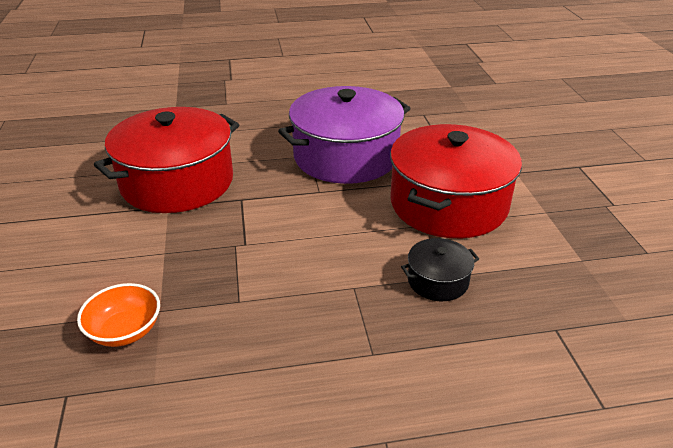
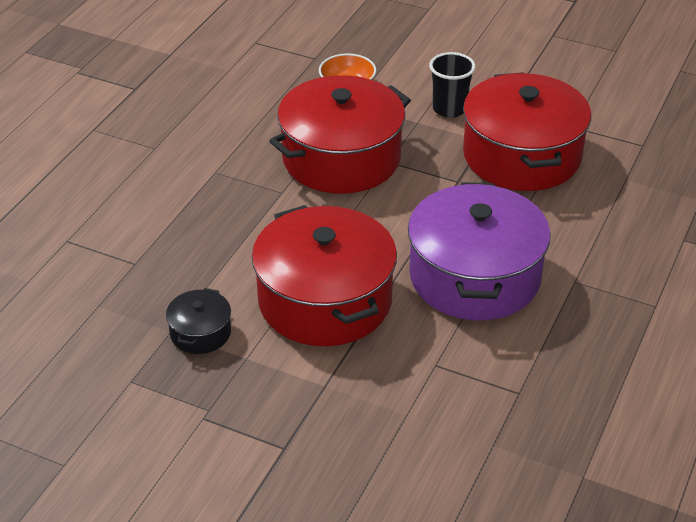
camera: 125 degrees right, 5 degrees up
(126, 242) = (449, 109): none -> black cup
(265, 274) = (341, 158): none -> red pot
(438, 281) = (242, 236): black pot -> black pot (200, 333)

